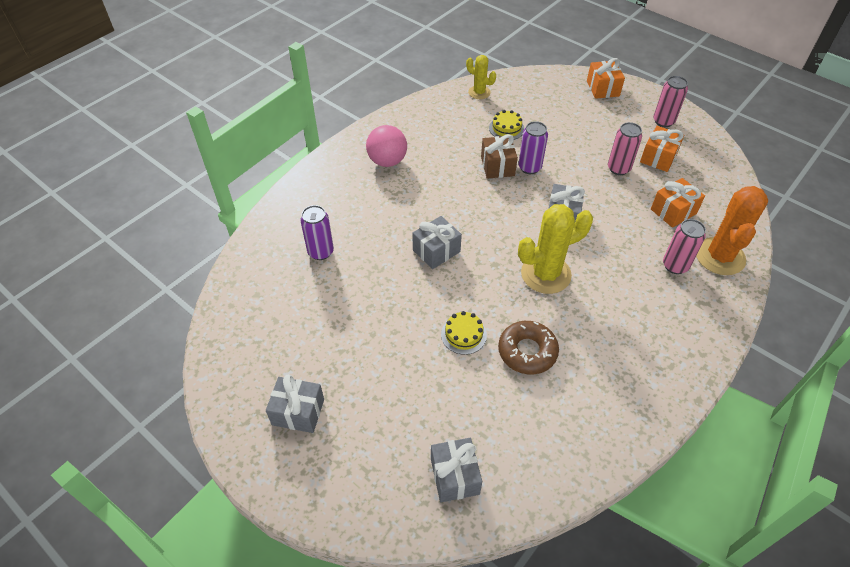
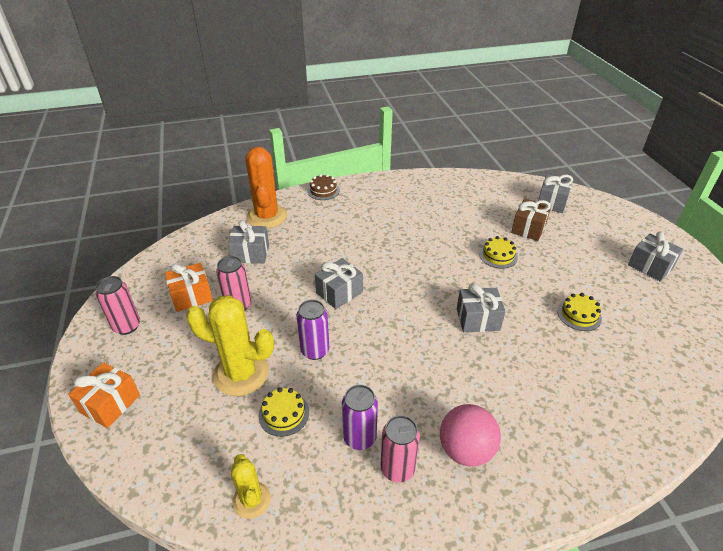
camera: 145 degrees left, 10 degrees down
(320, 252) = (598, 374): purple can -> purple can (359, 438)
(354, 301) = (579, 315): none -> yellow cake
(497, 166) = (344, 370): brown gift -> brown gift (528, 228)
(527, 351) = (460, 229): brown donut -> none
(546, 274) = (401, 261): yellow cactus -> yellow cactus (241, 373)
(673, 211) = (250, 254): orange gift -> grey gift
(675, 266) = (303, 225): pink can -> pink can (397, 469)
(720, 256) = (267, 216): orange cactus -> orange cactus turned 60 degrees counterclockwise
(721, 326) = (323, 190): none -> brown cake

